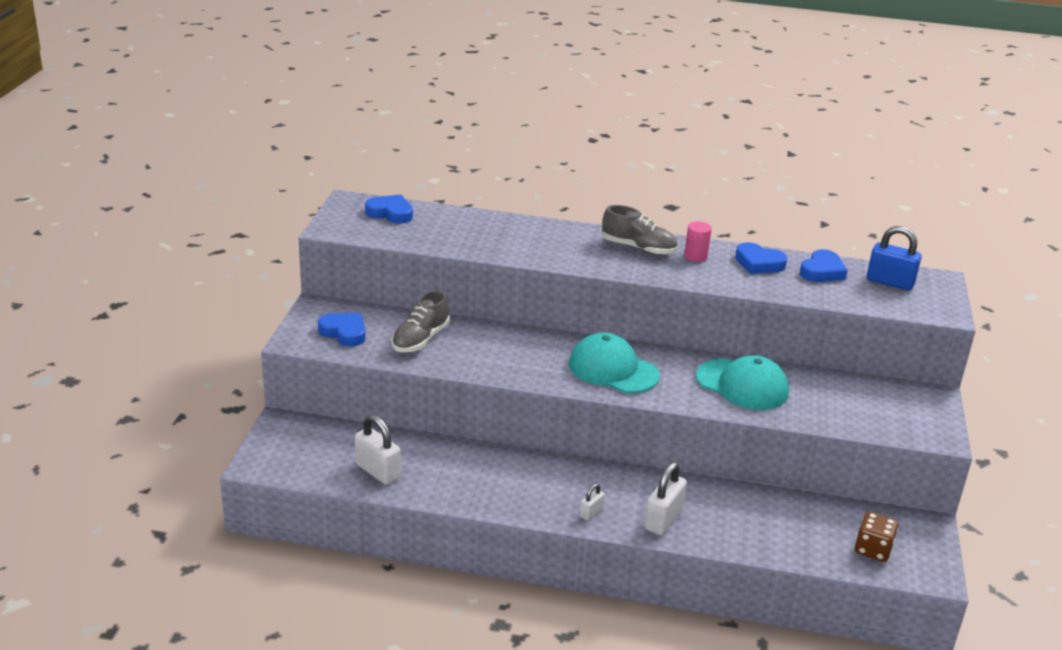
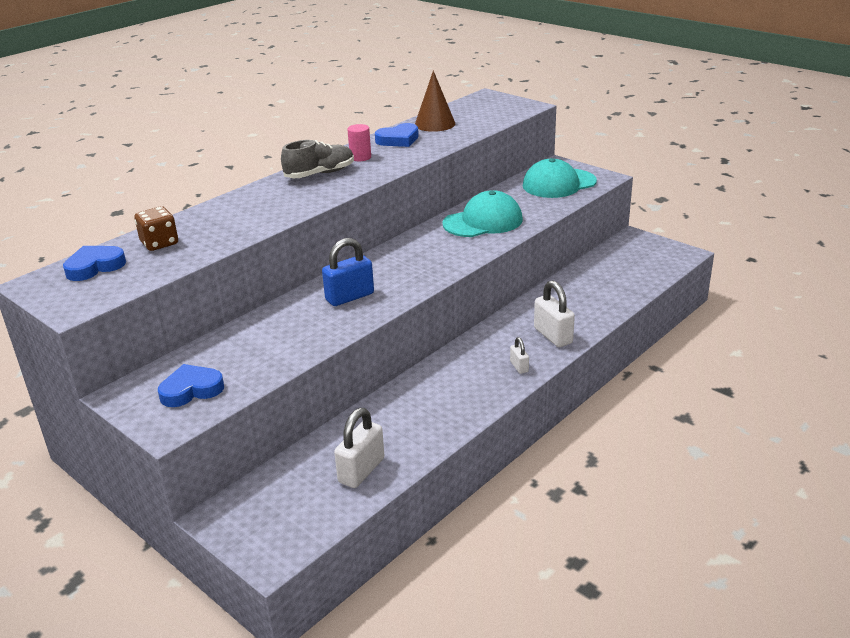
camera: 55 degrees left, 0 degrees up
(378, 471) = (361, 470): white padlock -> white padlock turned 45 degrees counterclockwise
(420, 339) = (258, 347): grey shoe -> none
(613, 369) = (410, 266): turquoise cap -> turquoise cap (559, 184)
(822, 271) = (435, 124): blue heart -> brown cone
(873, 549) = (645, 265): brown dice -> brown dice (159, 243)
(890, 282) = (473, 109): blue padlock -> blue padlock (349, 297)

